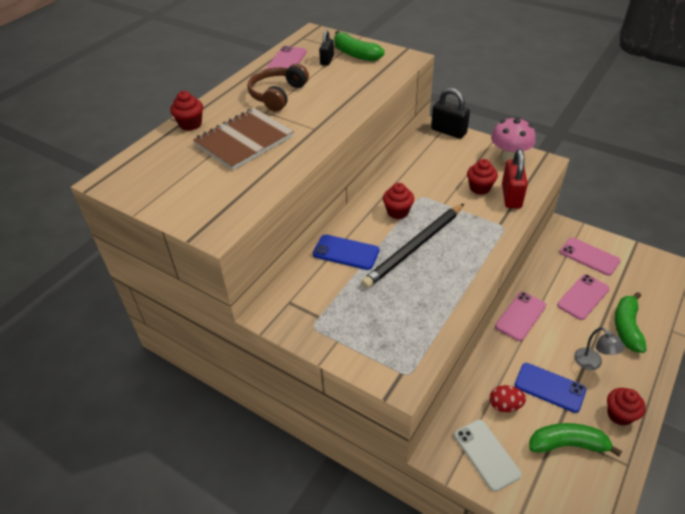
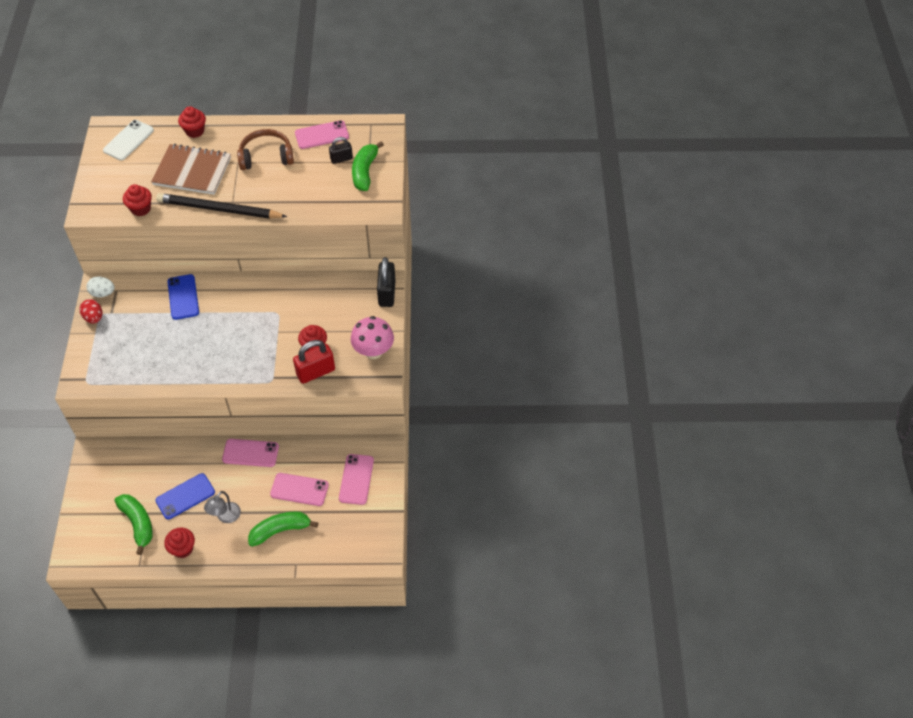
camera: 55 degrees right, 10 degrees up
(283, 314) = (103, 293): none -> white egg
(397, 212) = (249, 307): red cupcake -> red cupcake (141, 209)
(414, 247) = (212, 335): black pencil -> black pencil (219, 209)
(486, 454) = (105, 478): white phone -> white phone (128, 140)
(505, 405) = (153, 474): red egg -> red egg (94, 318)
(549, 387) = (185, 496): blue phone -> blue phone turned 60 degrees clockwise

